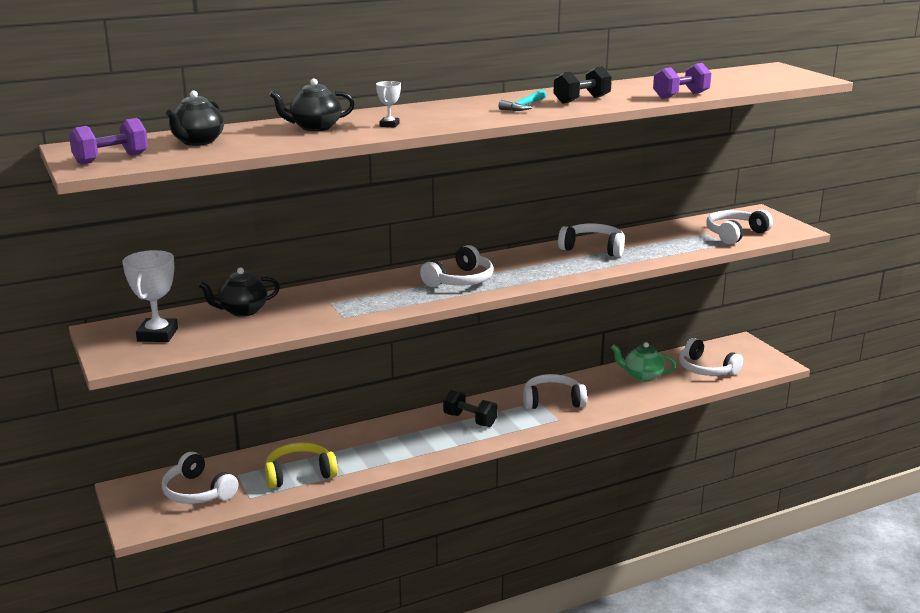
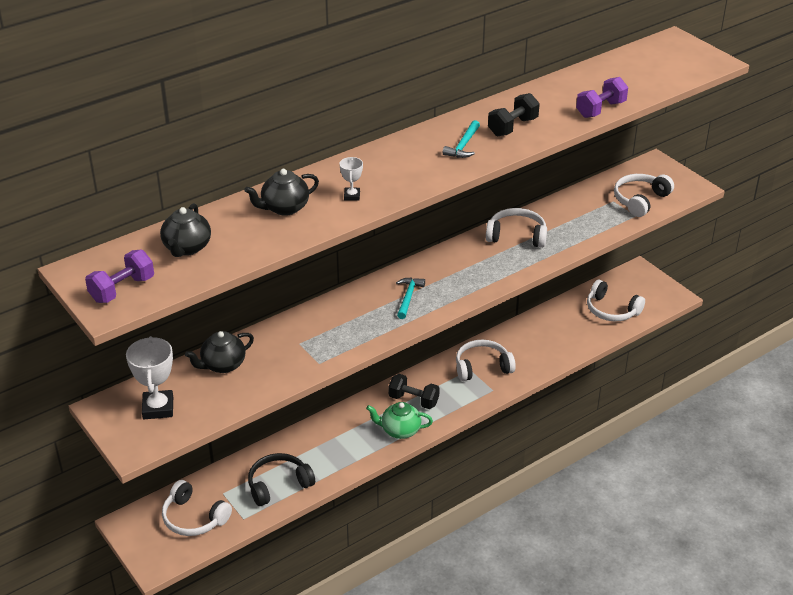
camera: 10 degrees left, 15 degrees up
(299, 473) = (278, 485): yellow headphones -> black headphones
(460, 280) = (408, 297): white headphones -> turquoise hammer
(642, 376) = (556, 325): green teapot -> green teapot (400, 430)

